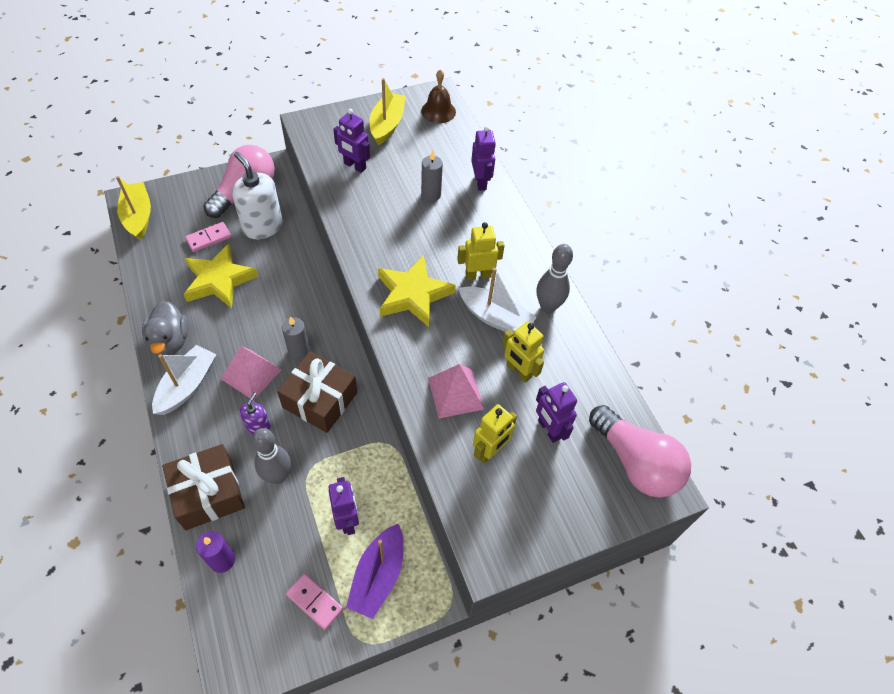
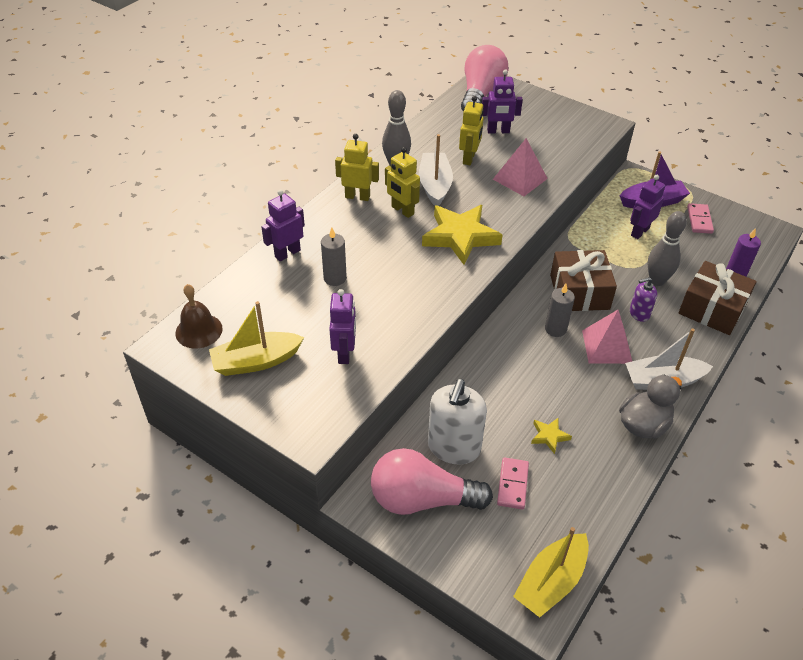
camera: 120 degrees left, 10 degrees down
(209, 238) = (513, 484): pink domino -> pink domino turned 75 degrees clockwise
(219, 280) = (549, 436): yellow star -> yellow star, size x0.45
(490, 451) = (543, 148): yellow robot -> yellow robot (357, 197)
(549, 429) = (498, 131): purple robot -> purple robot turned 60 degrees clockwise

